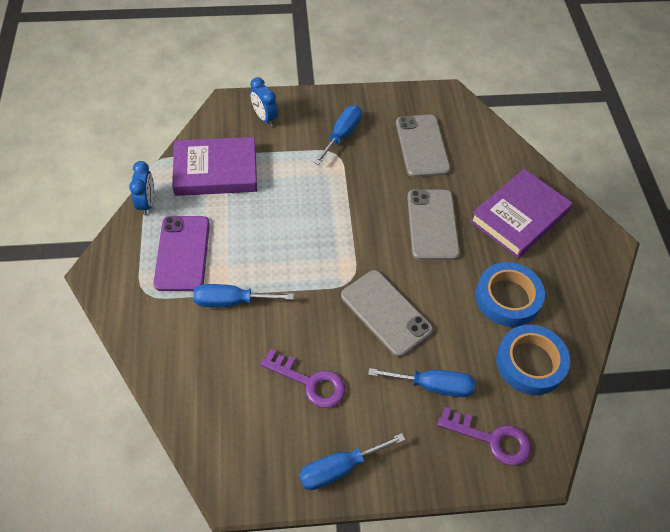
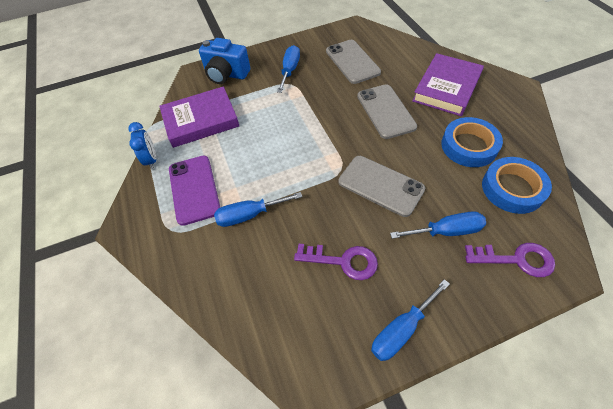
camera: 10 degrees left, 0 degrees up
(265, 118) = (226, 74): blue clock -> blue camera

